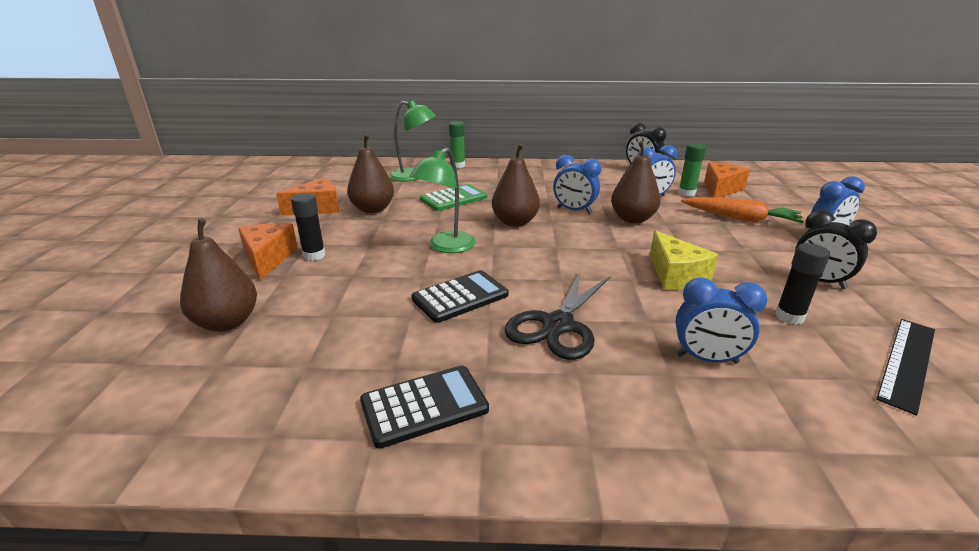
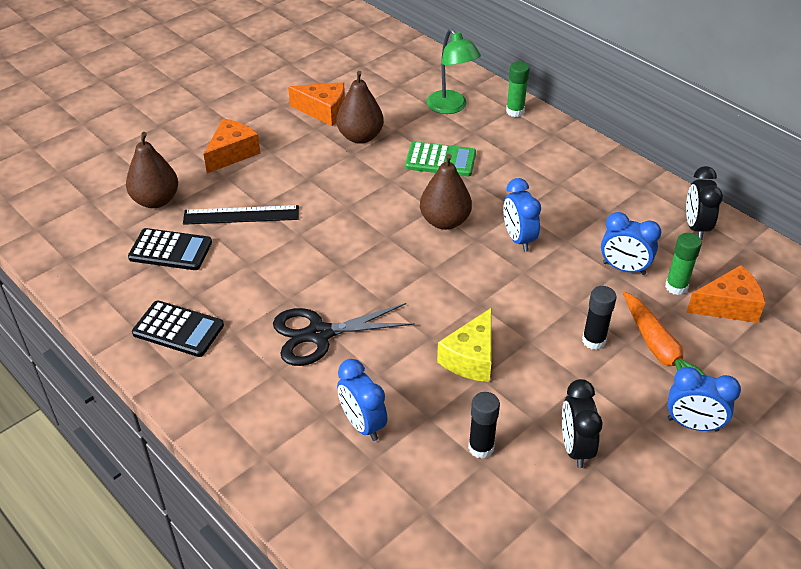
camera: 45 degrees right, 15 degrees up
(314, 255) = (261, 168): black glue stick -> black glue stick (593, 341)
(446, 247) = (353, 215): green lamp -> none
(460, 297) = (296, 269): black calculator -> black calculator (170, 250)
(632, 219) = (551, 282): brown pear -> none
(908, 362) = (486, 533): black ruler -> black ruler (241, 215)

